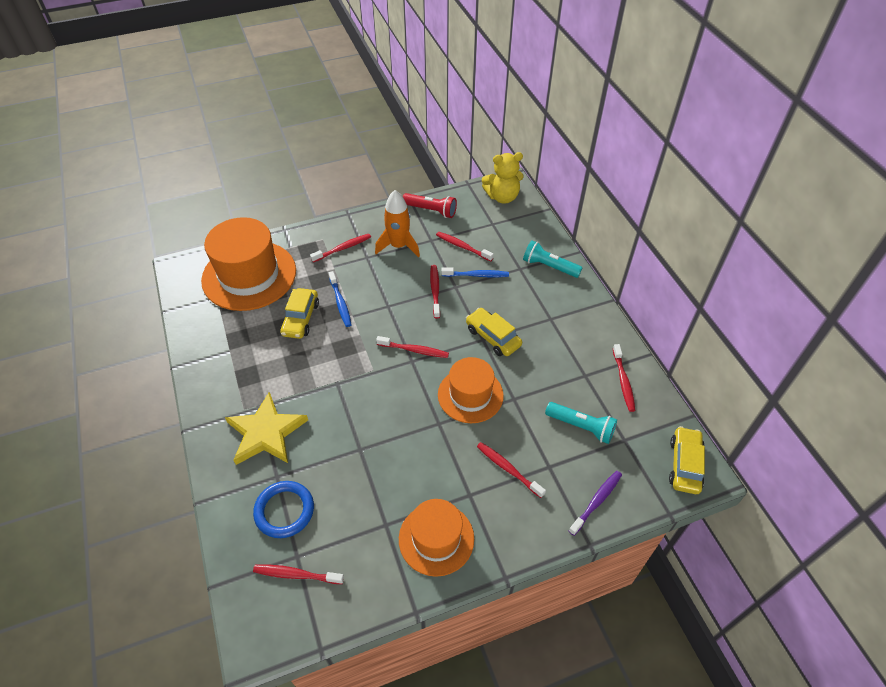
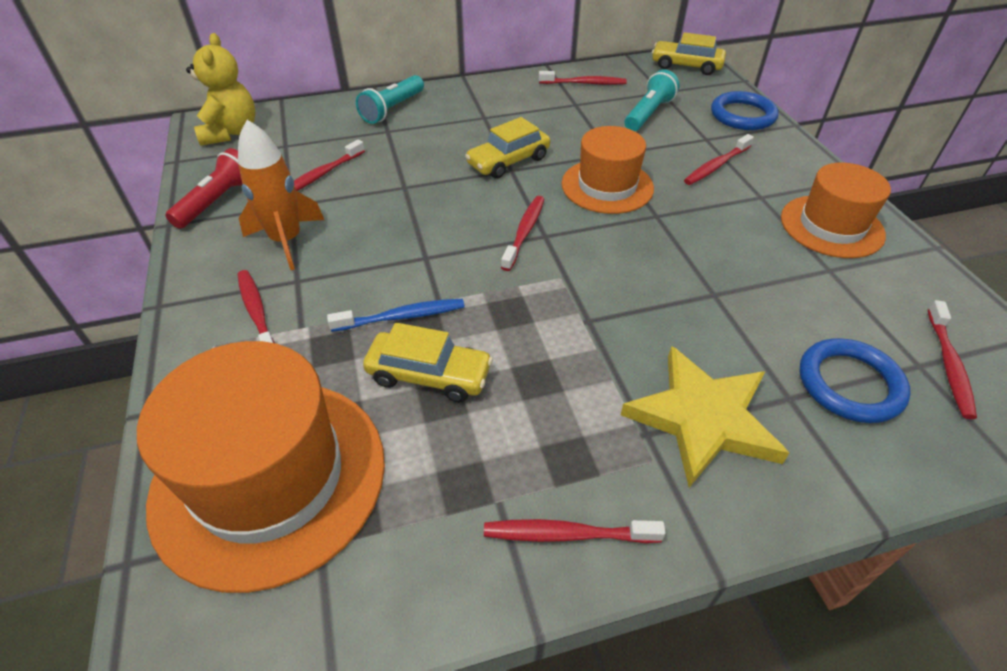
camera: 85 degrees left, 5 degrees down
(435, 291) = (406, 206): red toothbrush -> red toothbrush (567, 534)
(477, 275) = (387, 166): blue toothbrush -> none
(596, 501) = (742, 115): purple toothbrush -> blue ring

